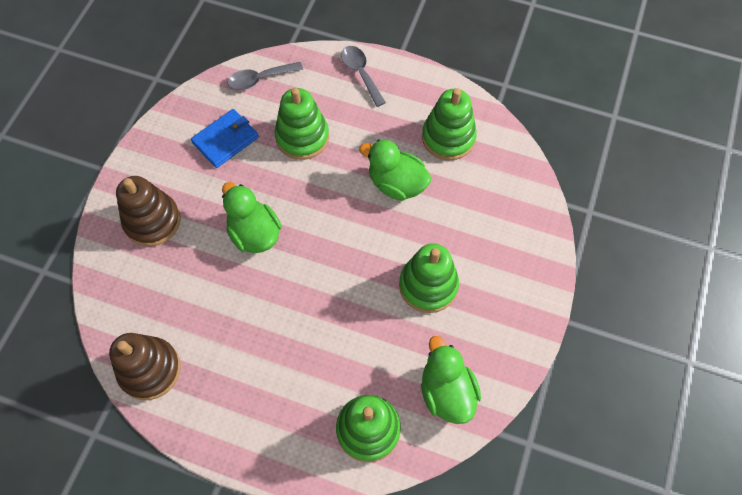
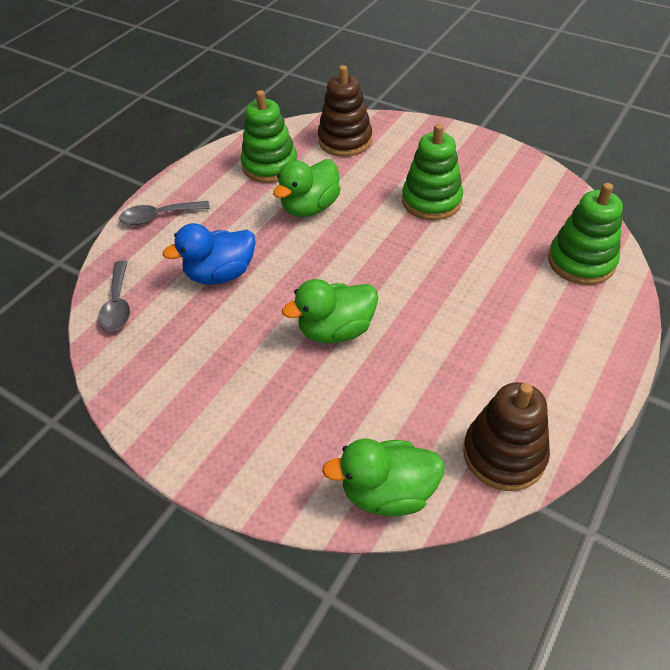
camera: 75 degrees left, 15 degrees down
(152, 221) = (287, 437): brown stacking toy -> brown stacking toy (345, 140)
(225, 140) = (193, 346): blue wallet -> none
(302, 137) = (221, 274): green stacking toy -> blue duck
(446, 391) = (543, 204): green duck -> green duck (388, 492)

